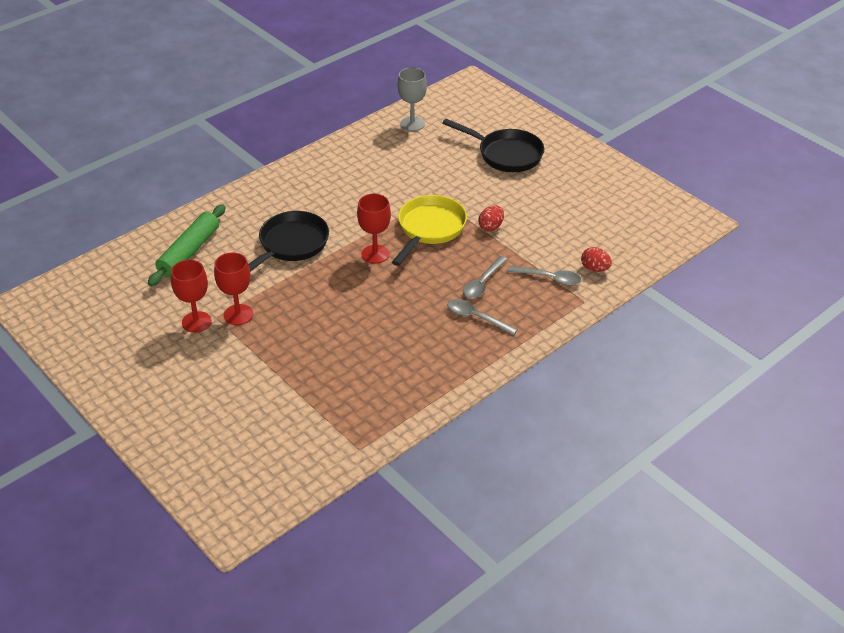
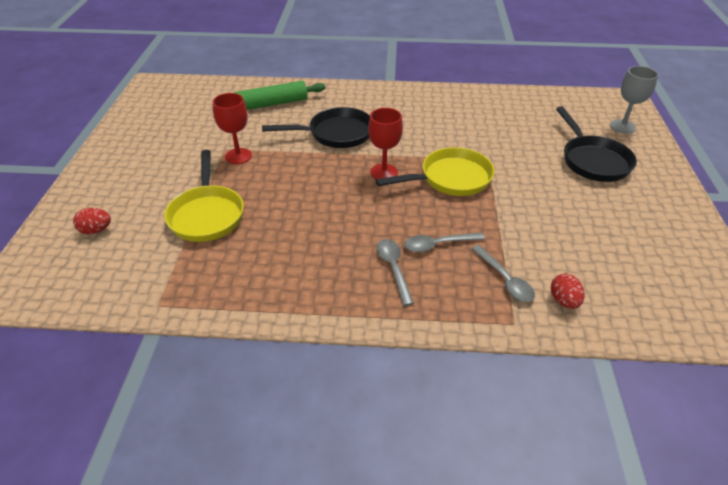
camera: 45 degrees right, 0 degrees up
(196, 322) = (209, 145): red goblet -> none
(290, 373) = (207, 214): none -> yellow pan
(412, 124) = (537, 104): grey goblet -> grey goblet (622, 126)
(491, 227) = (505, 206): red egg -> red egg (96, 230)

